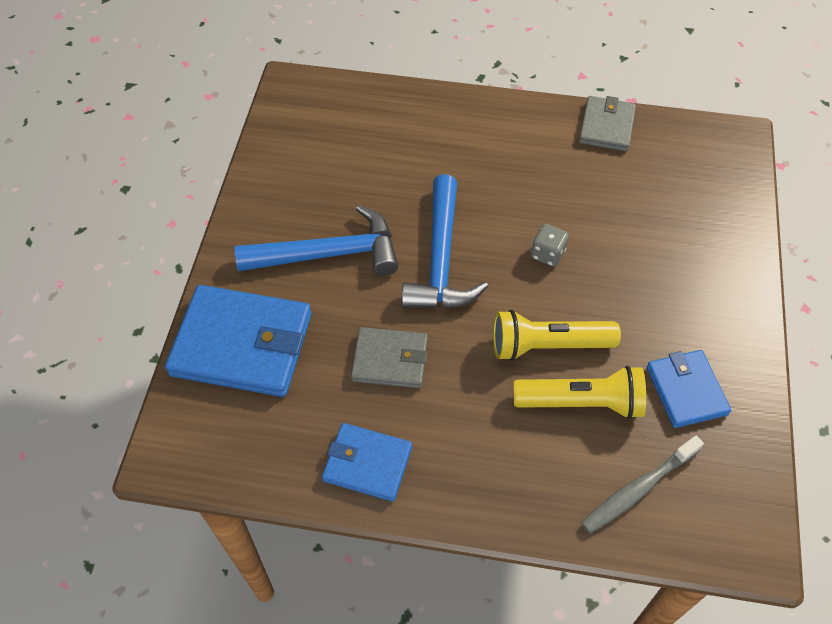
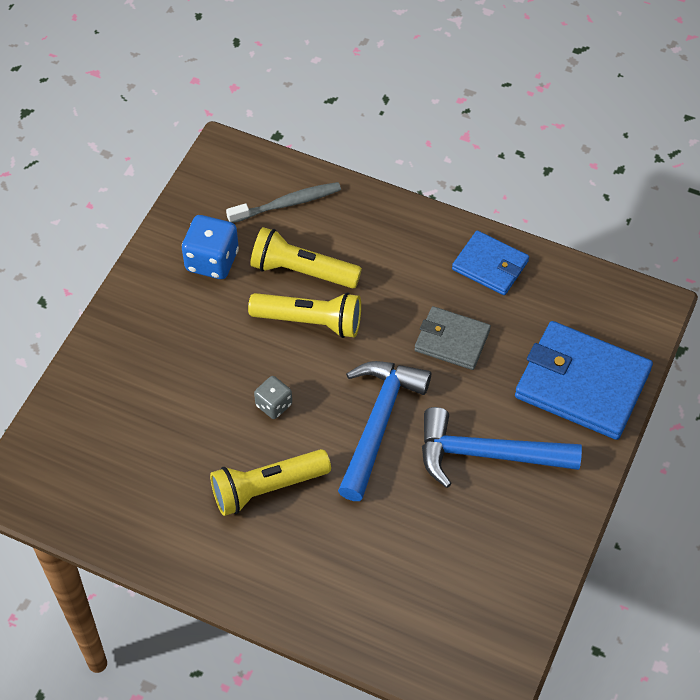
camera: 165 degrees left, 0 degrees up
(521, 183) = (267, 488): none -> yellow flashlight
(606, 126) = (143, 538): grey wallet -> none
(686, 391) = (212, 261): blue wallet -> blue dice

